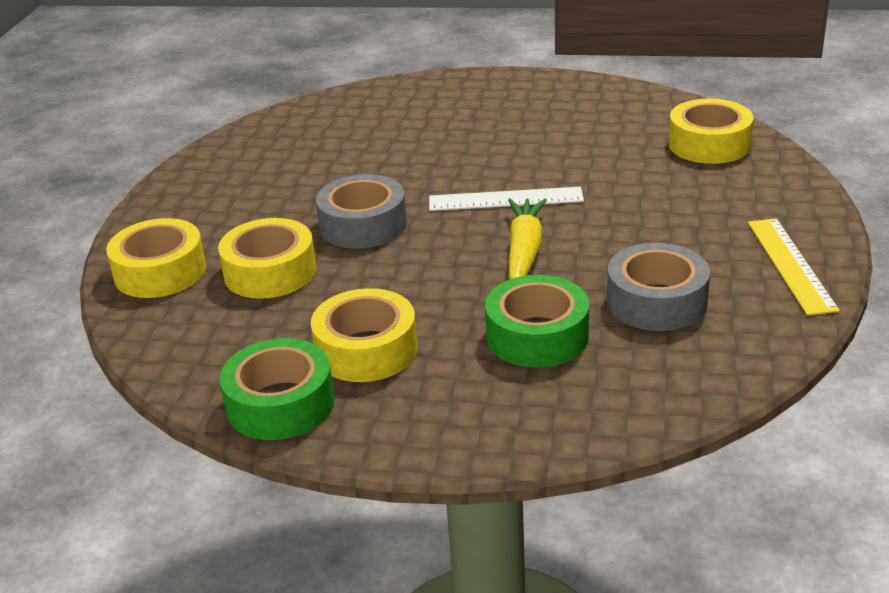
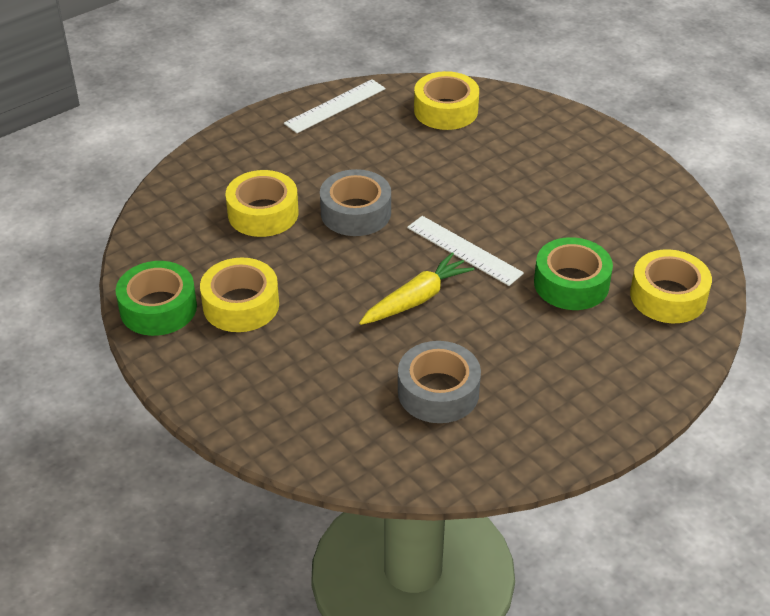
camera: 40 degrees right, 10 degrees up
(160, 272) = (211, 173): yellow tape -> yellow tape (446, 110)
(213, 165) = (335, 106): none -> white ruler
(537, 336) = (338, 363): green tape -> green tape (571, 283)
(791, 265) = (562, 429): yellow ruler -> none

